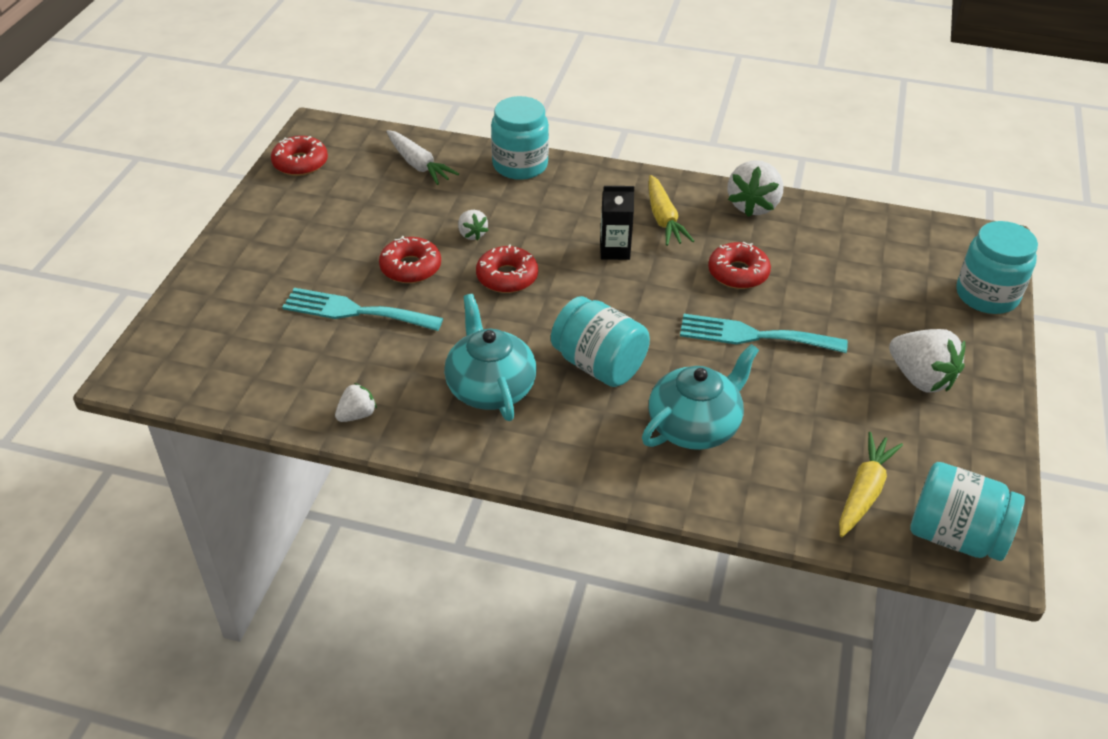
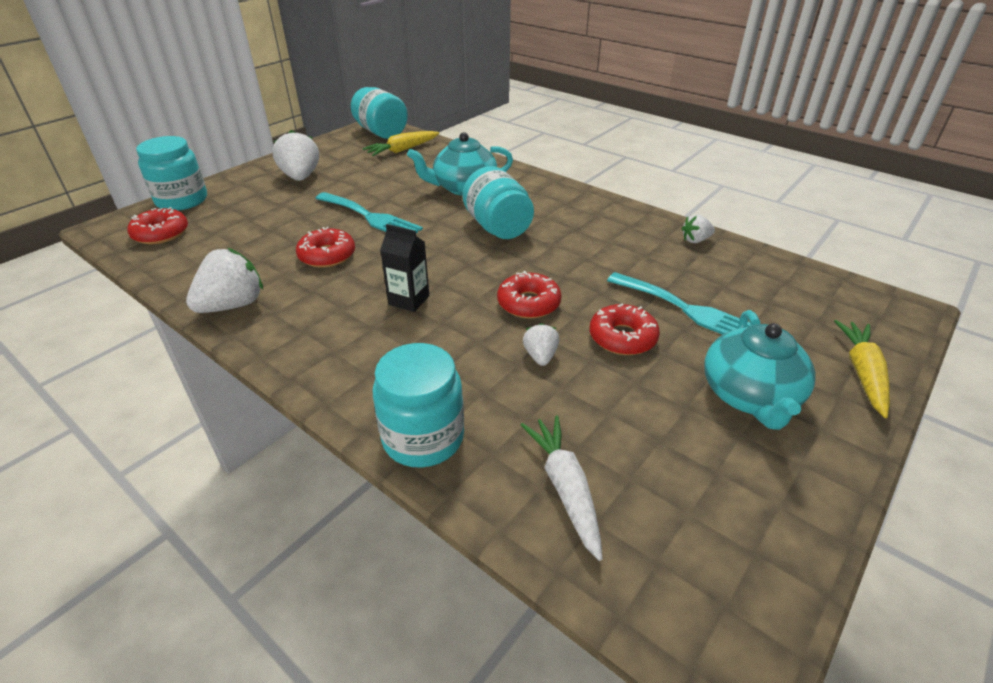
camera: 155 degrees left, 5 degrees down
(300, 163) = (762, 561): red donut -> red donut (161, 233)
(490, 388) = (587, 233): turquoise teapot -> turquoise teapot (750, 396)
(663, 219) = (331, 316): yellow carrot -> yellow carrot (862, 373)

